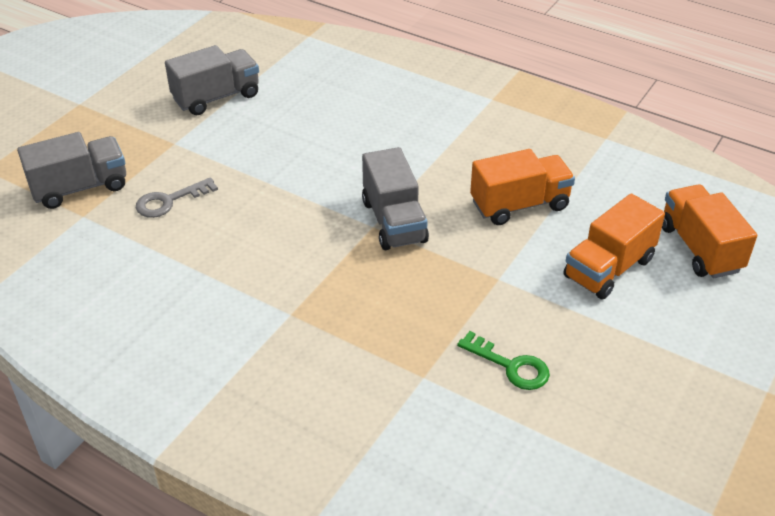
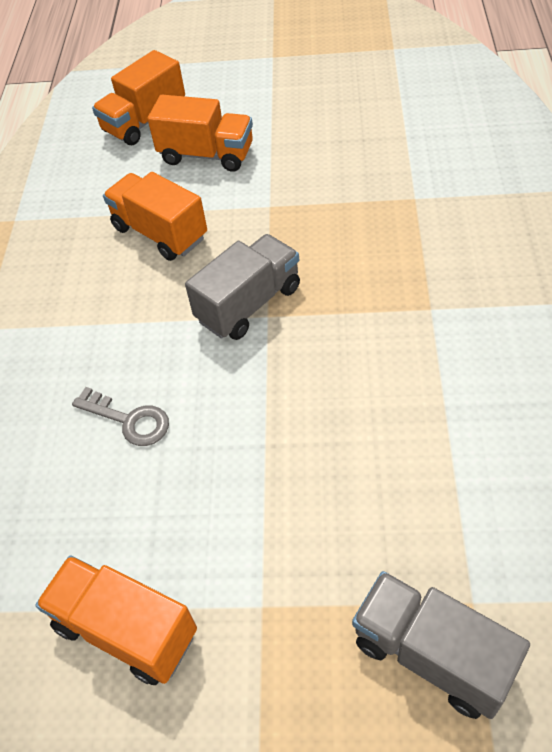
camera: 115 degrees left, 10 degrees up
(169, 201) = (372, 522): grey key -> grey key (129, 420)
(216, 97) = (126, 630): grey truck -> orange truck
(511, 366) = (359, 161): green key -> none

